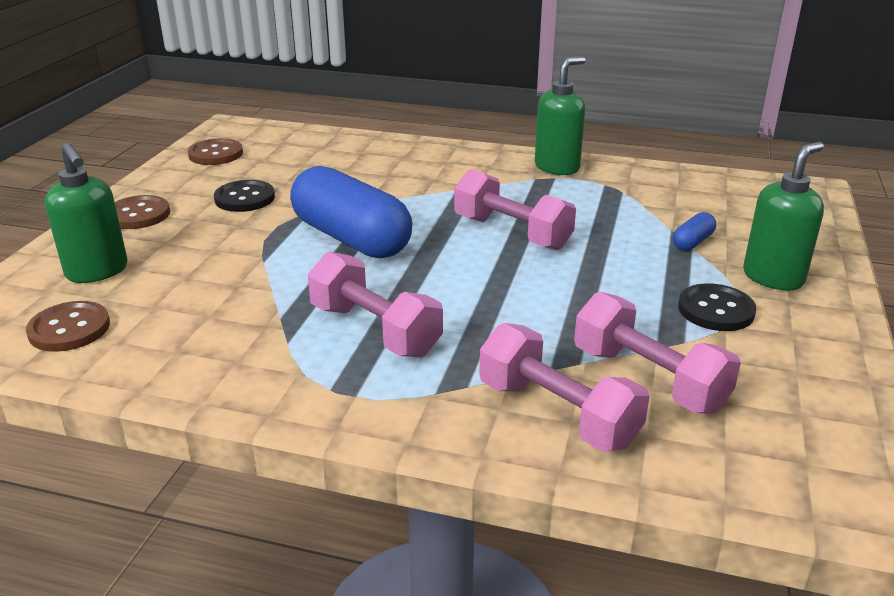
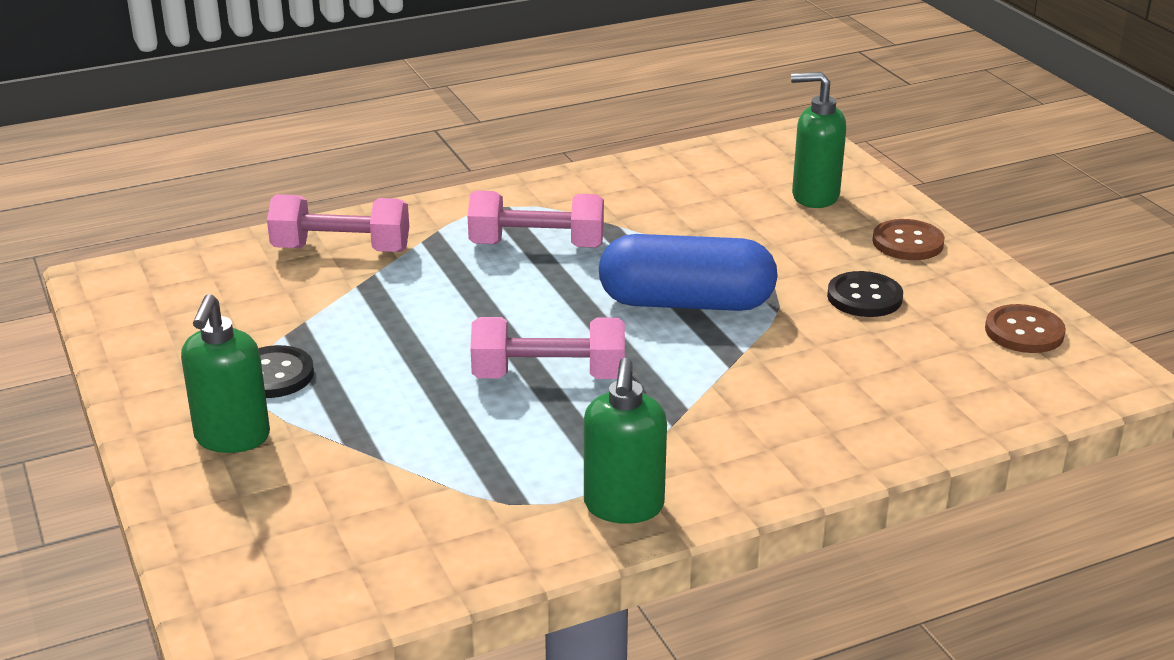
camera: 140 degrees right, 0 degrees up
(69, 329) = (738, 166): brown button -> none
(649, 379) = (293, 295): pink dumbbell -> none
(692, 242) = (346, 450): blue capsule -> none

